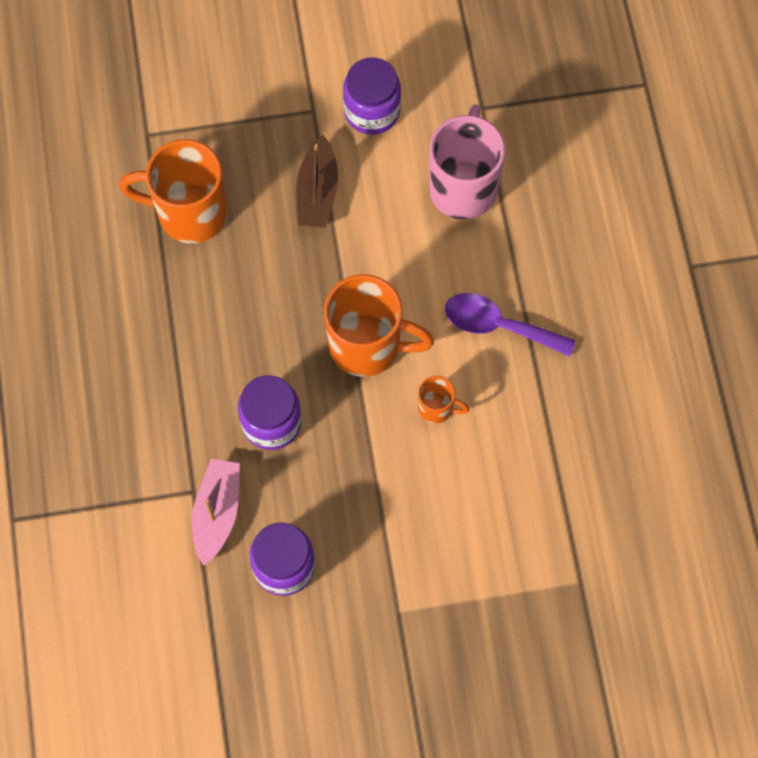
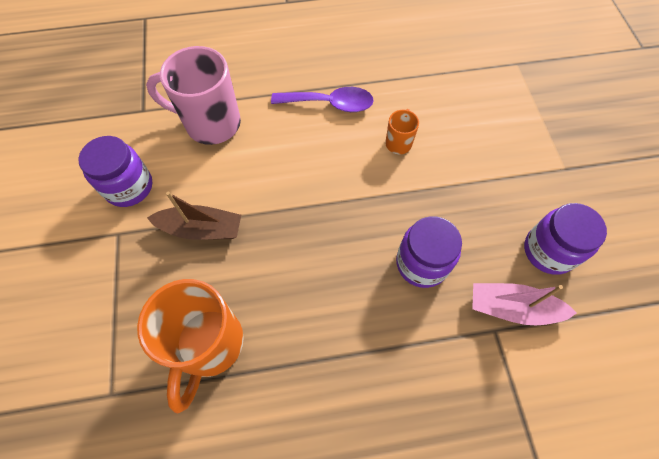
camera: 90 degrees left, 5 degrees down
(368, 346) = (348, 189): orange mug -> none
(498, 326) = (330, 104): purple spoon -> purple spoon turned 105 degrees counterclockwise

